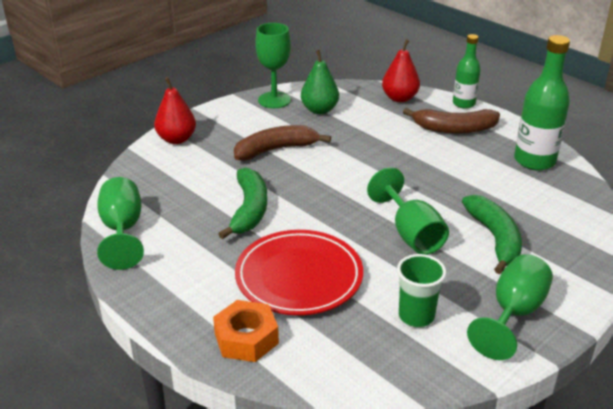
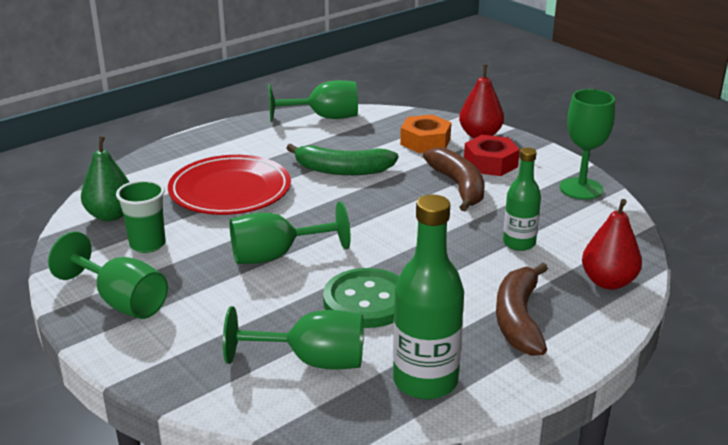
camera: 95 degrees right, 5 degrees down
(233, 135) = (490, 163): none -> red nut
(246, 338) = (163, 166): orange nut -> orange nut (425, 142)
(319, 110) = (560, 217): green pear -> green pear (110, 215)
(458, 186) = (367, 301): none -> green button
(463, 103) = (603, 340): green bottle -> green bottle (519, 243)
(495, 239) = (249, 311): green banana -> none
(538, 204) = (313, 361): none -> green goblet

